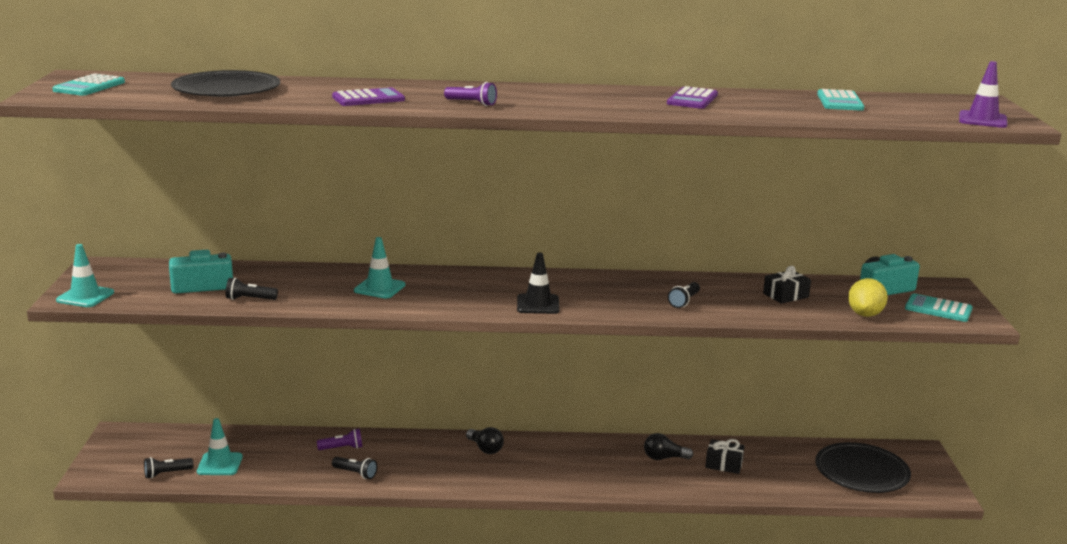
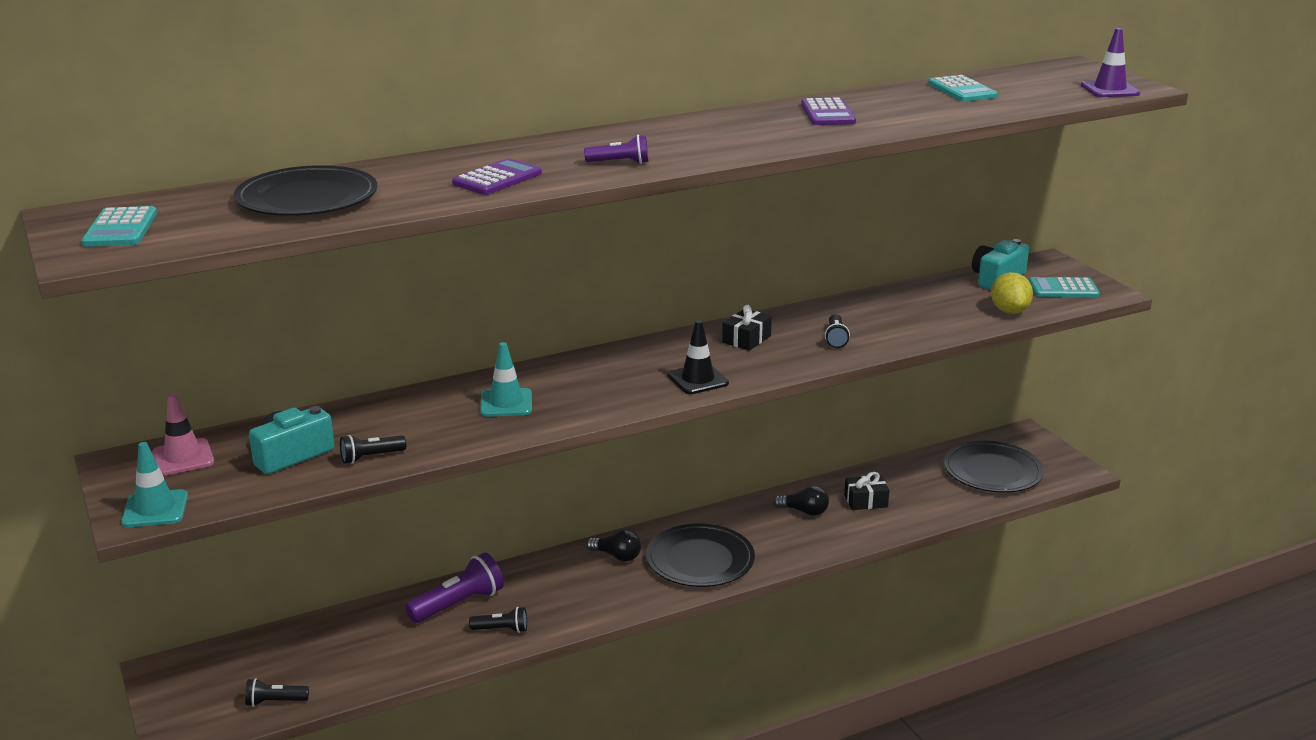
camera: 25 degrees left, 5 degrees up
(137, 272) = (183, 458): none -> pink traffic cone
(167, 474) = (275, 702): black flashlight -> black flashlight turned 45 degrees clockwise
(220, 464) = (330, 669): turquoise traffic cone -> none
(342, 448) = (458, 604): purple flashlight -> purple flashlight, size x1.76
(546, 469) = (700, 560): none -> black plate
(664, 458) = (804, 511): black light bulb -> black light bulb turned 135 degrees counterclockwise
(785, 295) = (920, 307): black gift -> black gift (746, 339)

